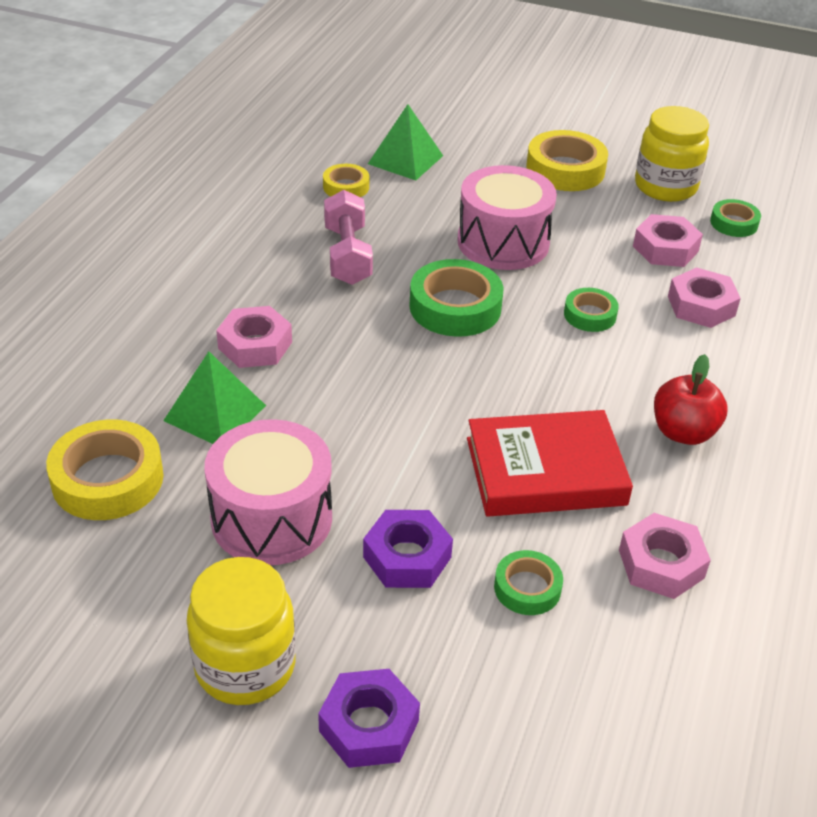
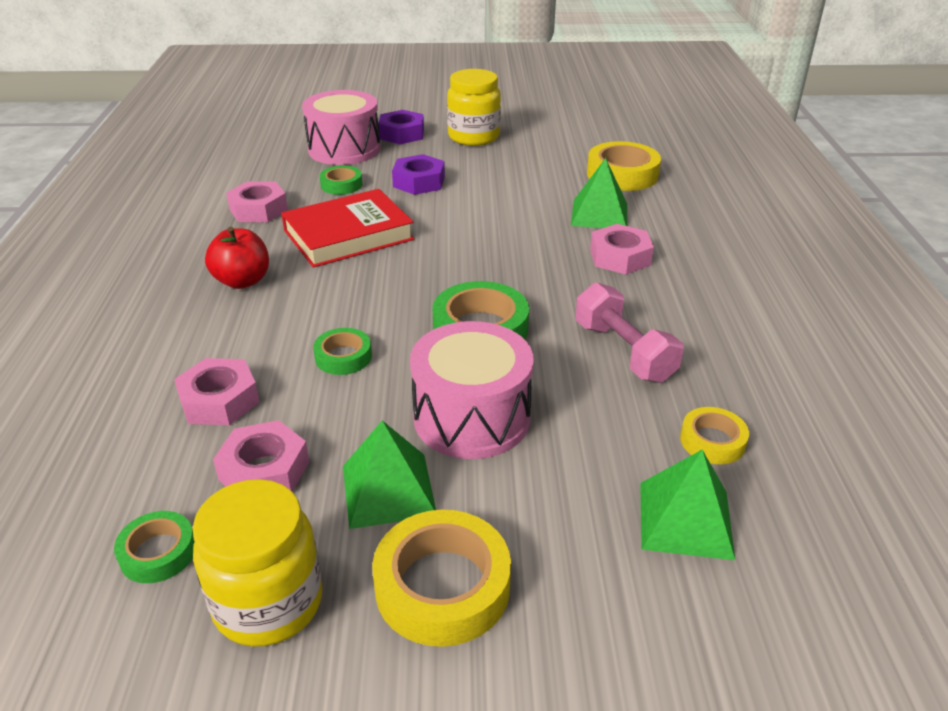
camera: 160 degrees right, 5 degrees down
(271, 518) = (510, 180): pink drum -> pink drum (344, 149)
(581, 217) = (388, 490): none -> green pyramid

